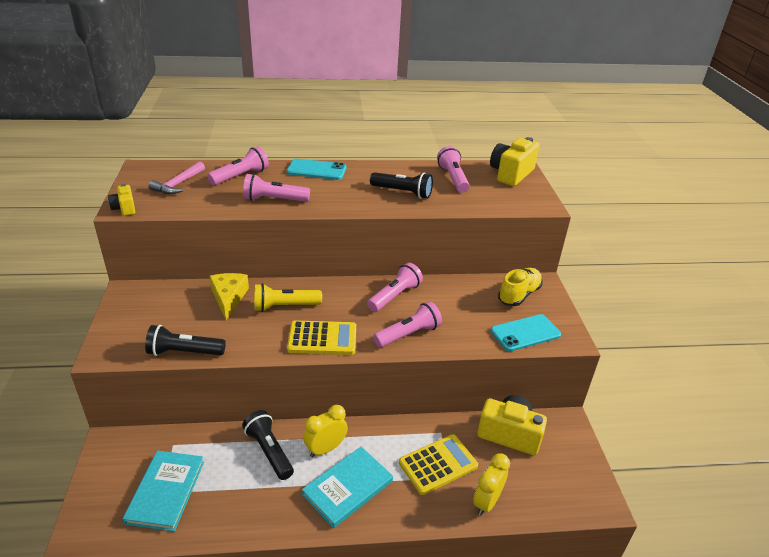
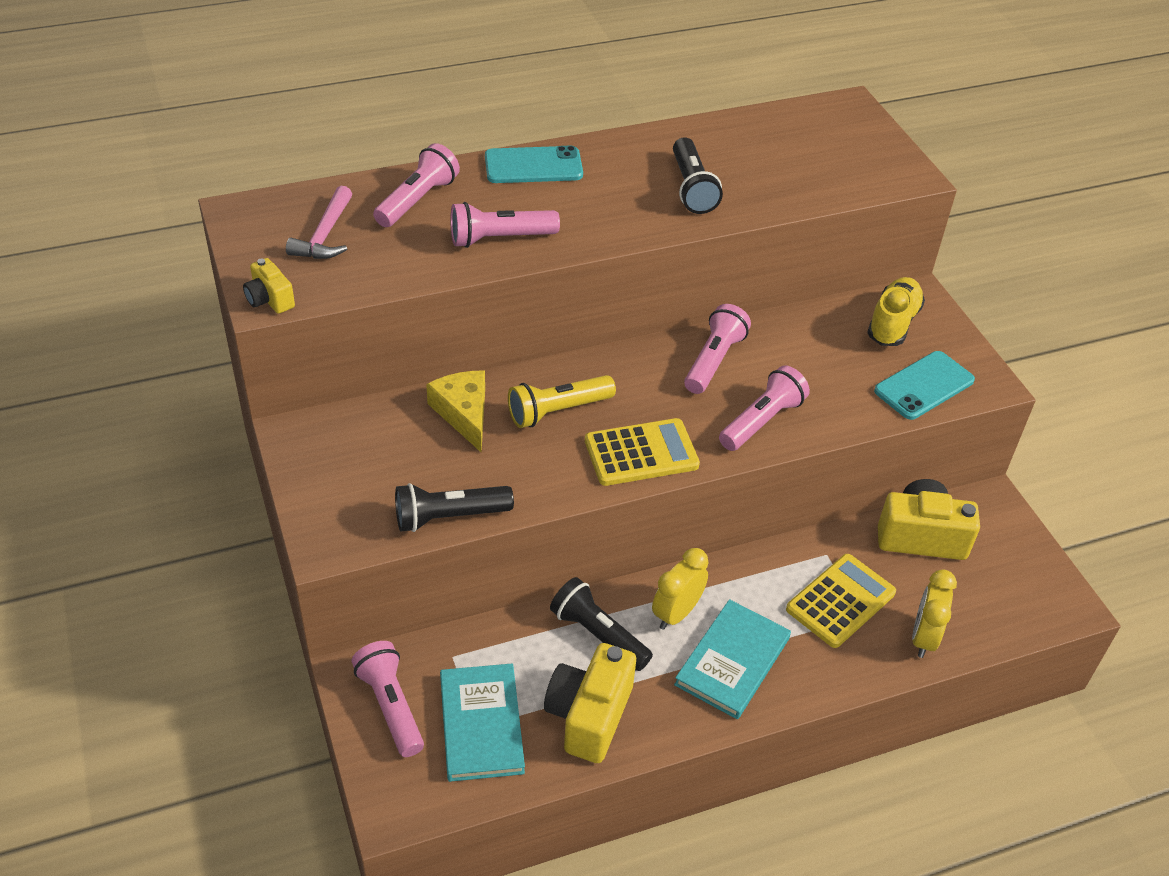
camera: 15 degrees left, 10 degrees up
(402, 192) = (691, 188): black flashlight -> black flashlight turned 75 degrees clockwise
(453, 178) = (755, 146): pink flashlight -> pink flashlight (391, 706)
(511, 174) = (839, 121): yellow camera -> yellow camera (589, 715)

